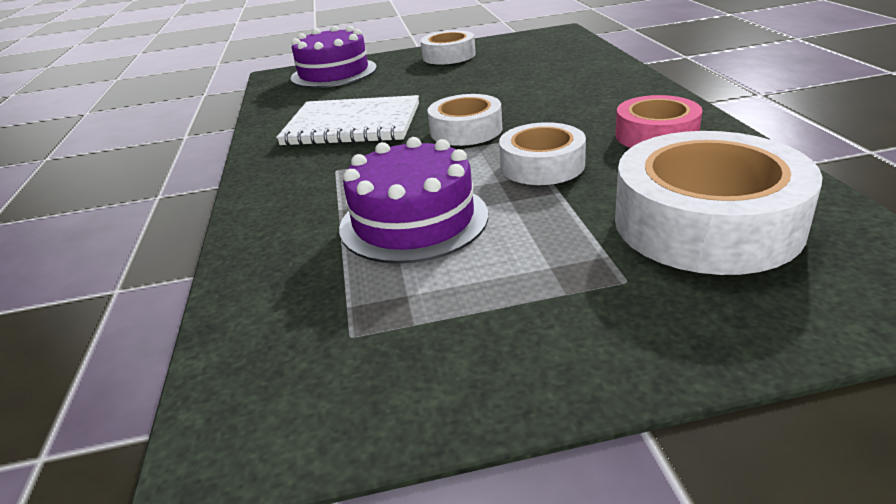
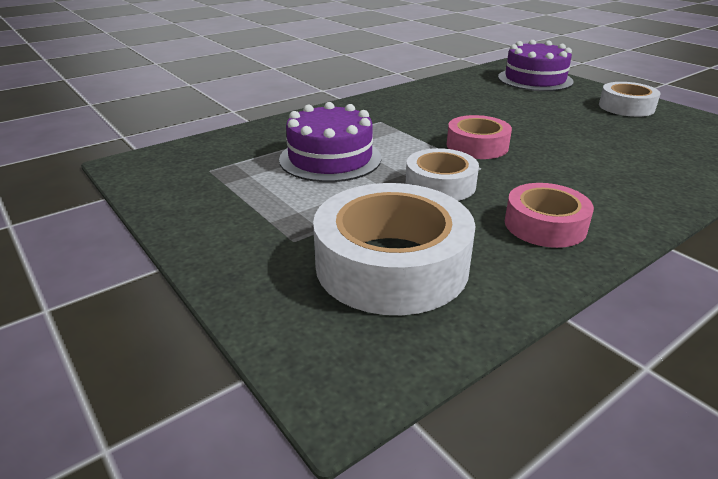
camera: 60 degrees right, 0 degrees up
(352, 125) = (450, 108): white notebook -> none
(466, 130) = (477, 146): white tape -> pink tape

